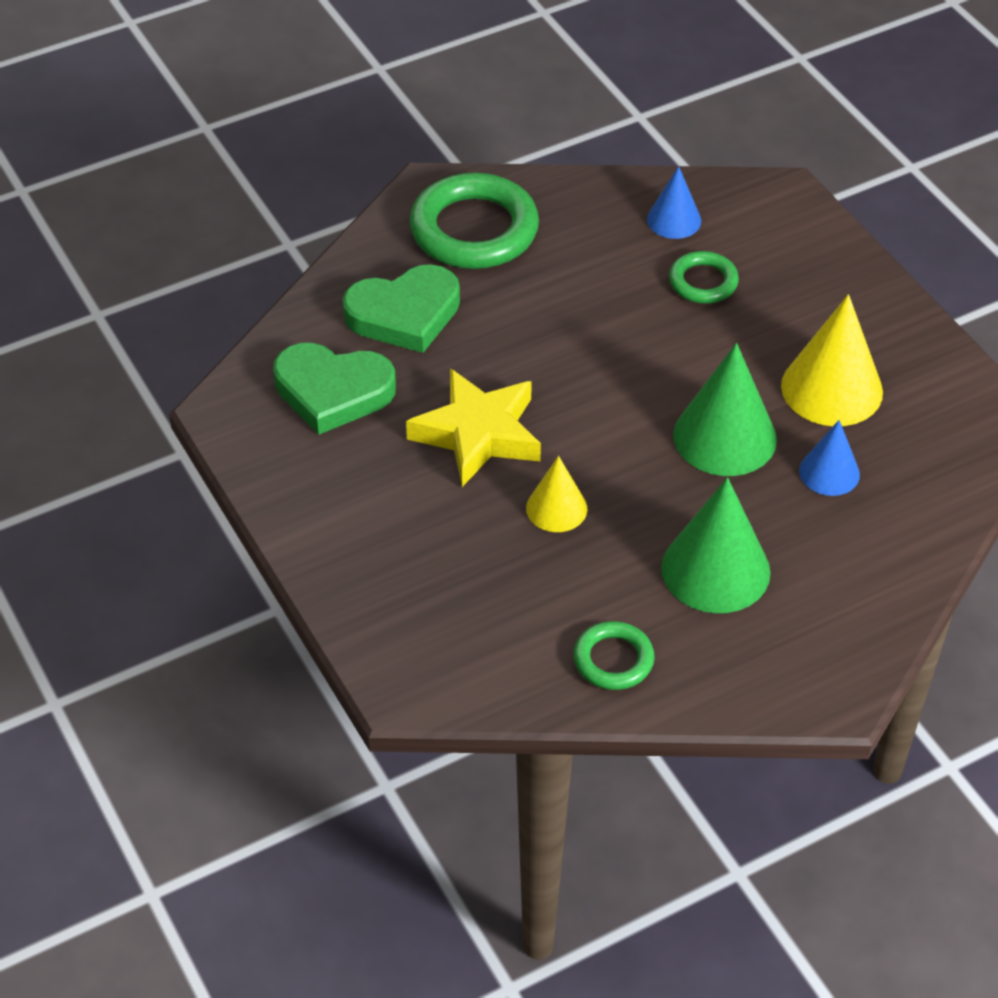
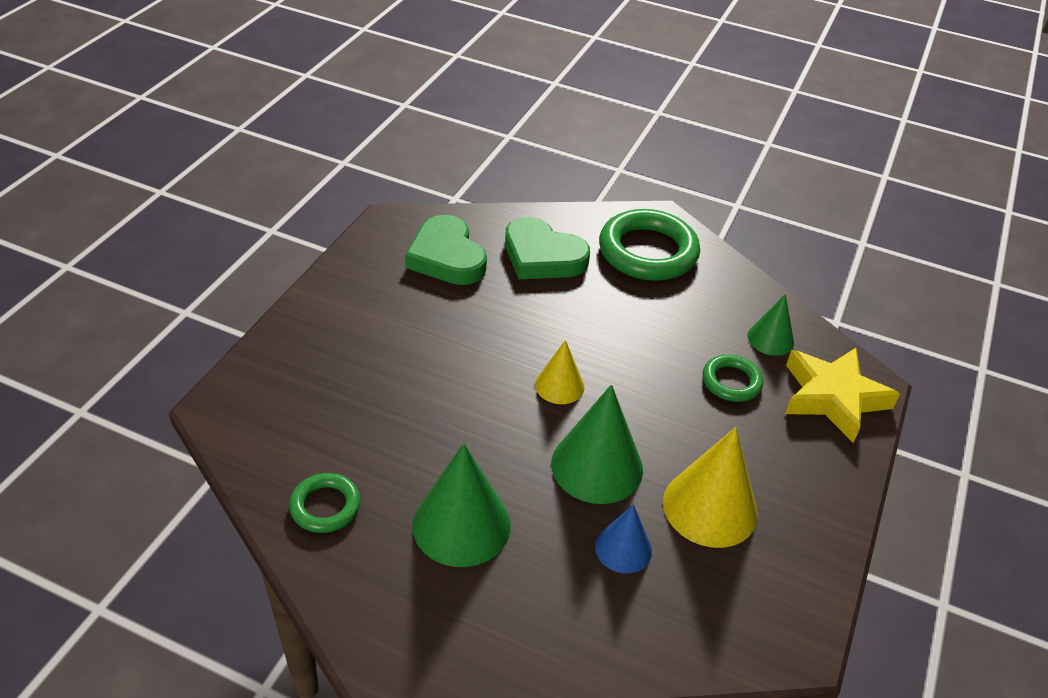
camera: 50 degrees right, 5 degrees down
(478, 434) = (473, 337): yellow star -> yellow star (833, 398)
(556, 508) = (443, 407): yellow cone -> yellow cone (559, 385)
(674, 220) = (770, 339): blue cone -> green cone

